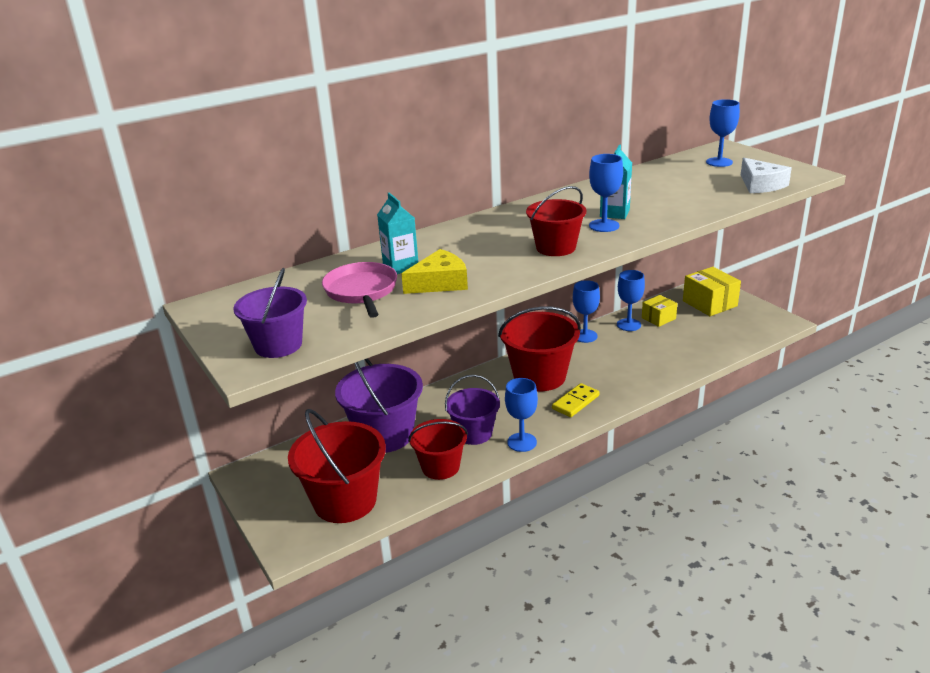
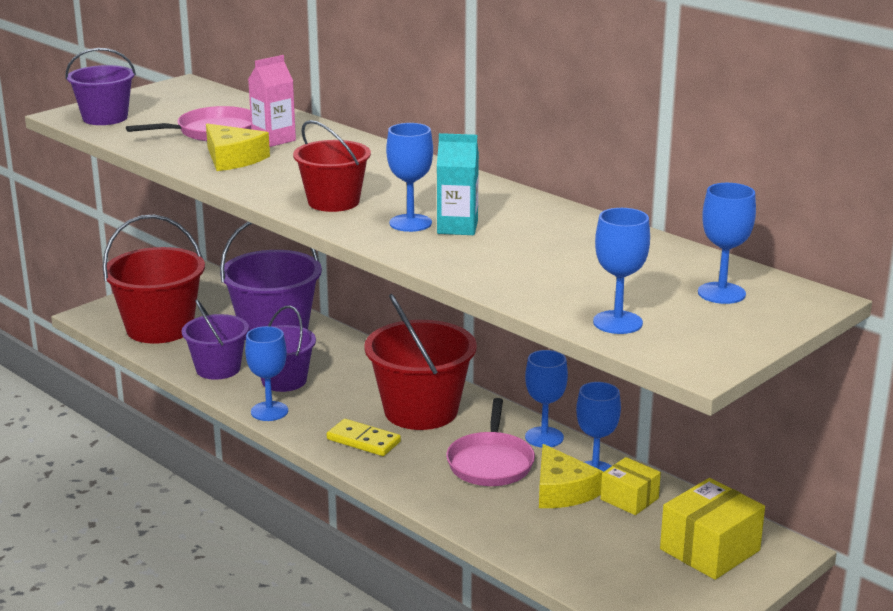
camera: 75 degrees right, 5 degrees down
(400, 266) = (273, 140): turquoise carton -> pink carton
(440, 467) = (218, 369): red bucket -> purple bucket
(612, 357) = (490, 462): none -> pink pan
(648, 337) = (562, 491): none -> yellow cheese
(760, 185) = (617, 322): white cheese -> blue goblet

